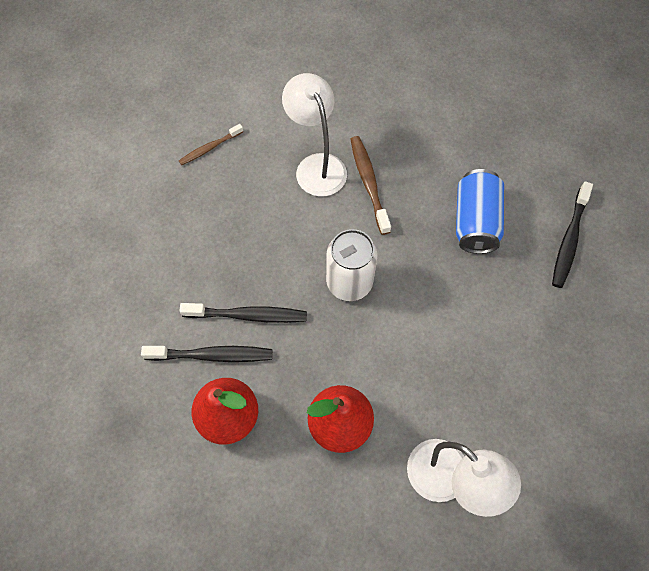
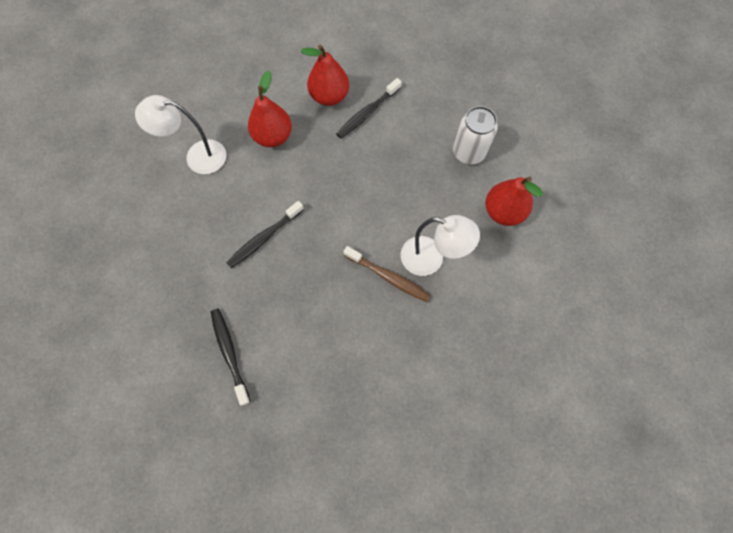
camera: 135 degrees right, 5 degrees up
(210, 148) = (503, 212): brown toothbrush -> red pear
(248, 315) = (372, 144): black toothbrush -> black toothbrush (264, 238)
(349, 282) = (337, 206): white can -> white can (468, 152)
(475, 222) = (299, 311): blue can -> none

